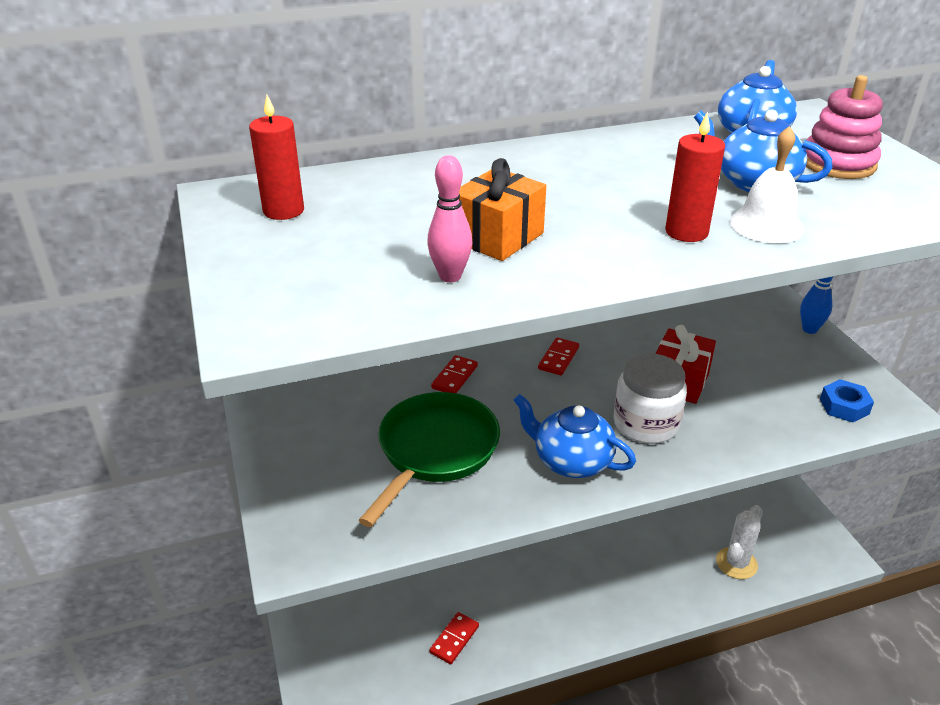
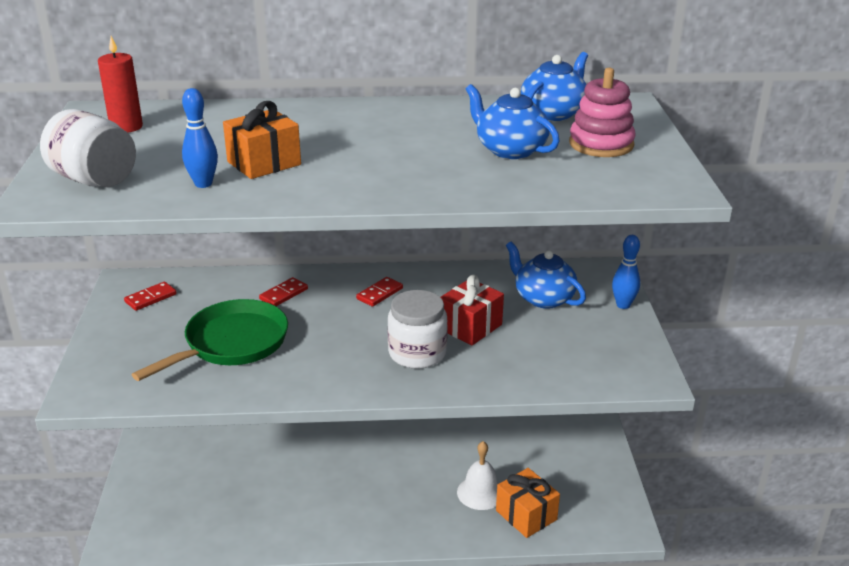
camera: 15 degrees right, 5 degrees down
(306, 291) = (94, 180): none -> white jar
(450, 276) = (203, 184): pink bowling pin -> blue bowling pin
(454, 639) = (245, 522): red domino -> red domino (150, 298)
(571, 460) = (335, 369): blue teapot -> blue teapot (543, 298)
(686, 232) = (413, 177): red candle -> none
(736, 563) = (526, 515): white cactus -> orange gift
(766, 225) = (484, 181): white bell -> white bell (480, 492)
(844, 406) = (605, 369): blue nut -> none

